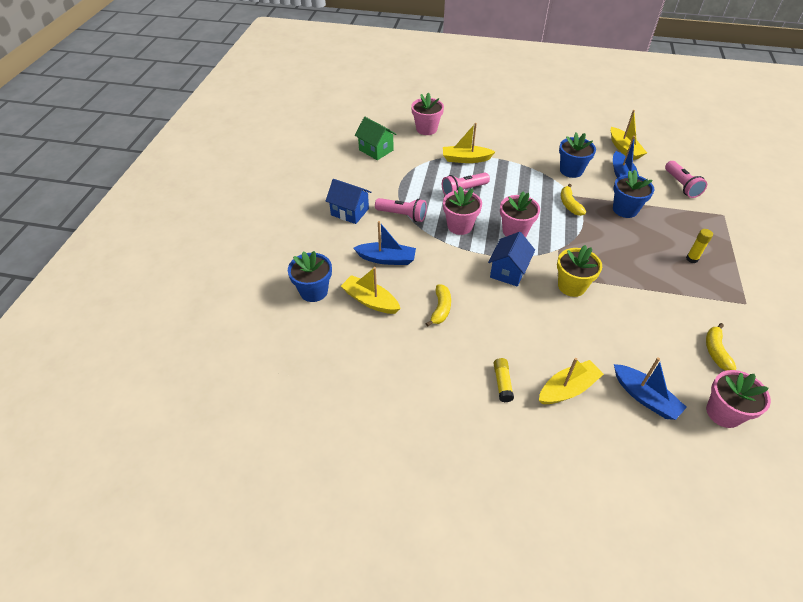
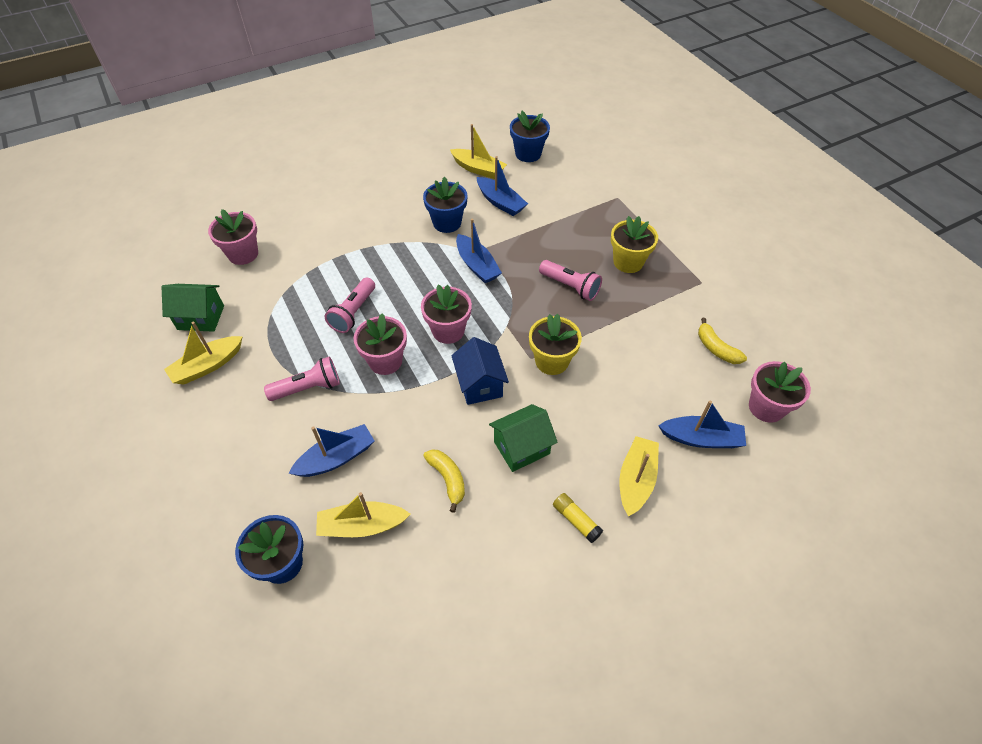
camera: 40 degrees left, 5 degrees up
(350, 212) = (238, 424): blue house -> none
(465, 159) = (323, 270): yellow boat -> yellow boat (207, 366)
(503, 321) = (521, 447): none -> green house
(569, 204) = (477, 266): yellow banana -> blue boat
(625, 209) = (532, 241): blue flower pot -> blue flower pot (528, 154)
(681, 185) = (560, 184): pink flashlight -> pink flashlight (570, 287)
(692, 259) = (628, 262): yellow glue stick -> yellow flower pot

